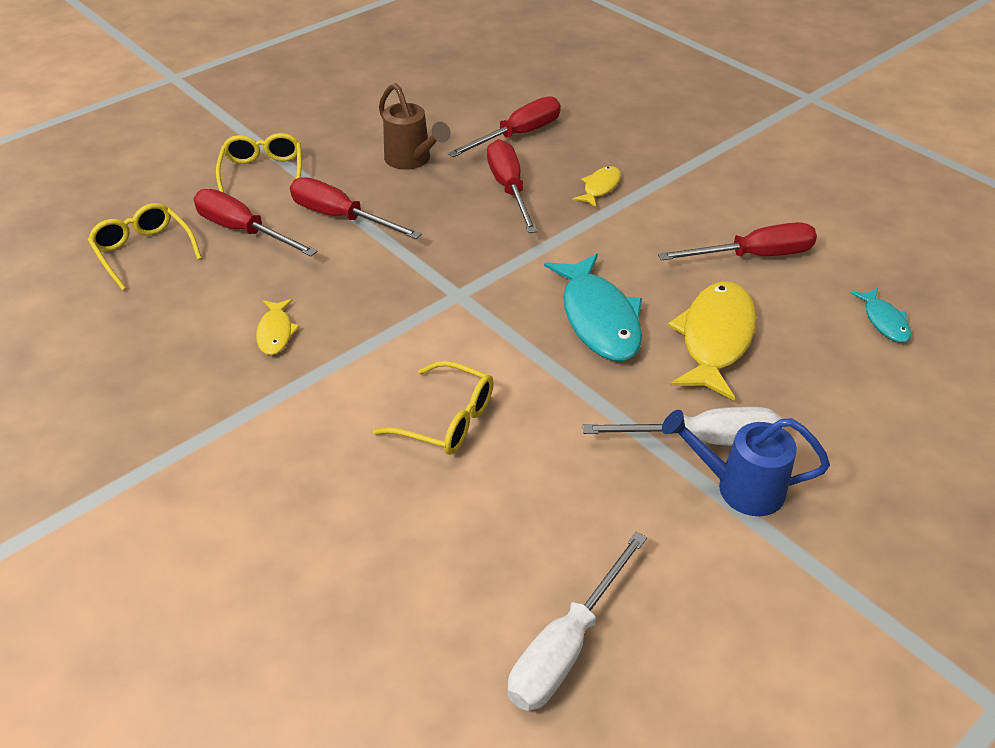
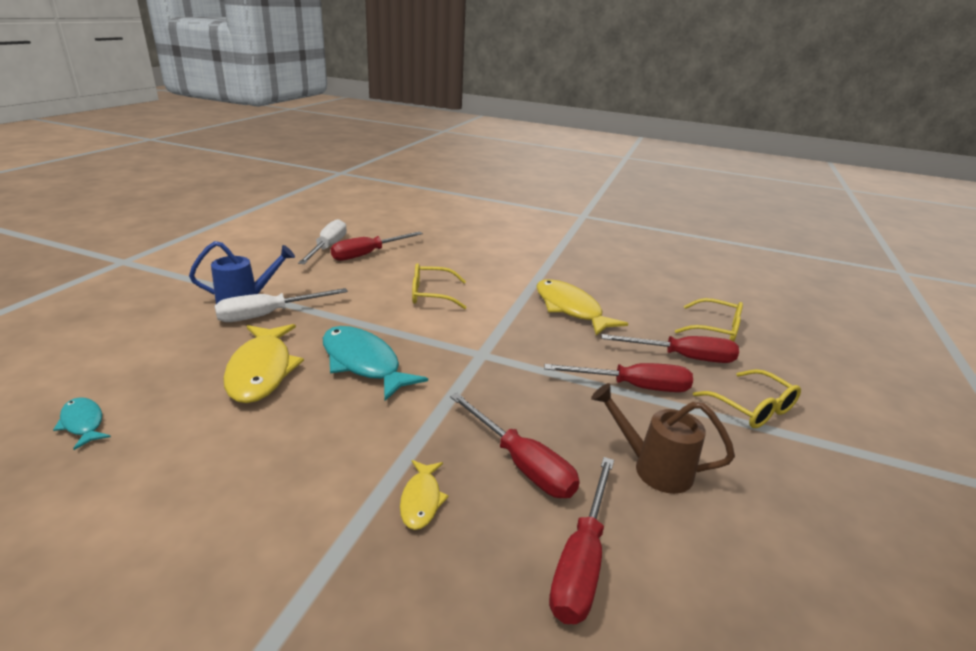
camera: 150 degrees right, 15 degrees down
(275, 332) = (570, 309): yellow fish -> yellow fish, size x1.98
(753, 256) = (216, 458): red screwdriver -> red screwdriver (368, 254)

